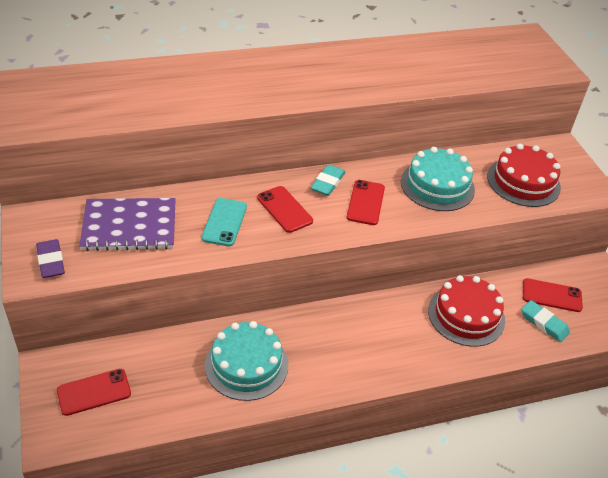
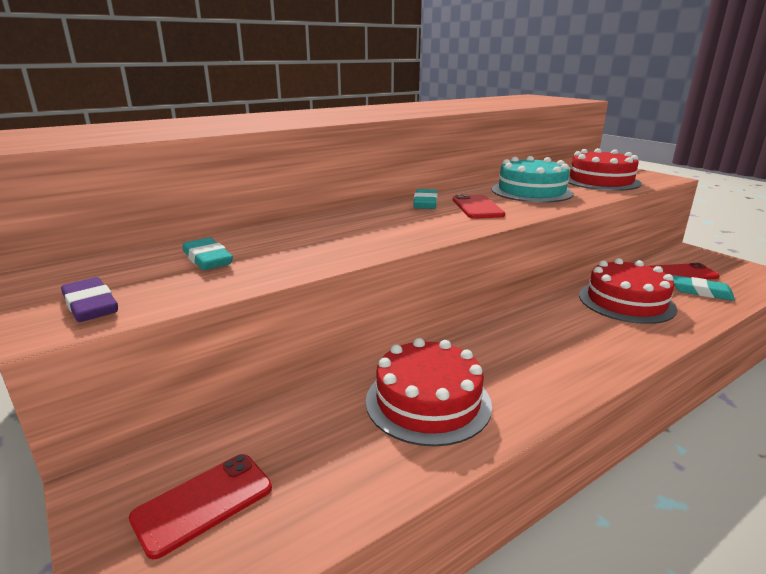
camera: 15 degrees left, 20 degrees down
(129, 226) = (207, 259): purple notebook -> turquoise eraser
(224, 222) = (333, 239): turquoise phone -> none
(246, 365) = (428, 402): turquoise cake -> red cake
(284, 209) = (396, 222): red phone -> none

